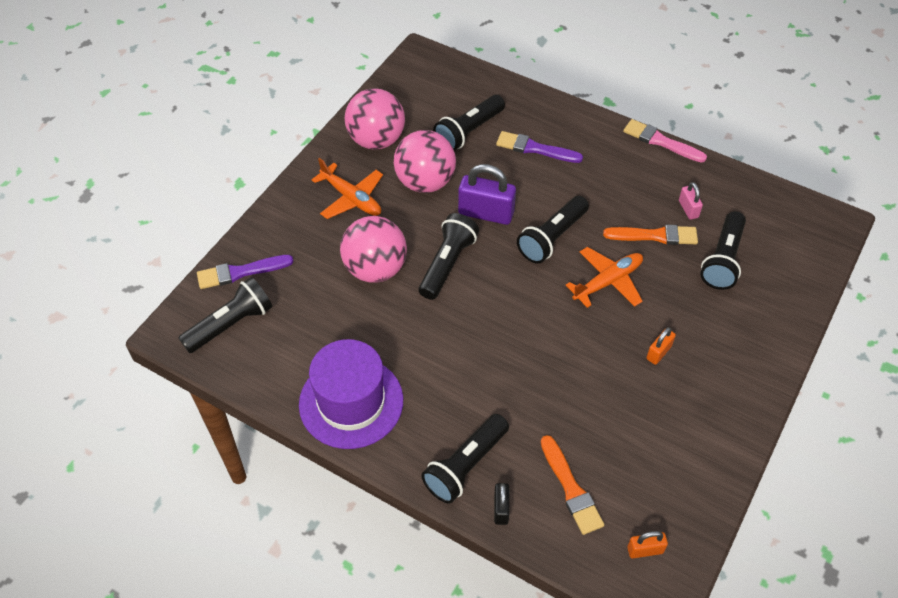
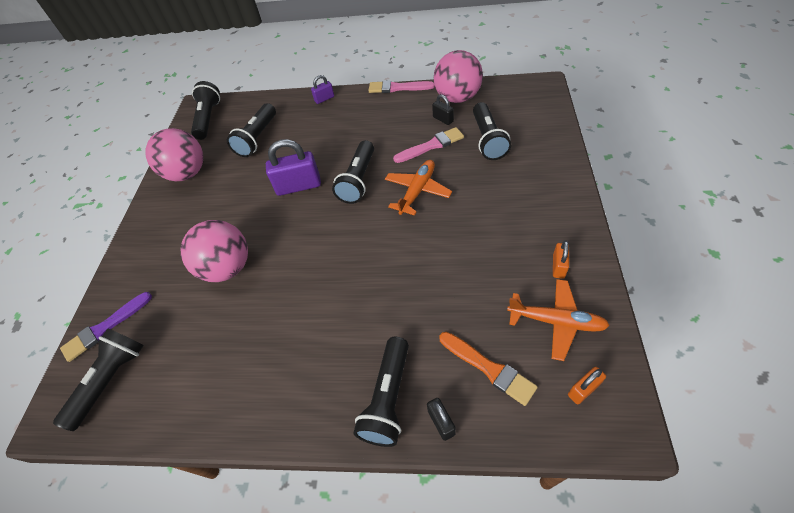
camera: 20 degrees left, 0 degrees up
(351, 198) = (184, 223): orange plane -> orange plane (556, 321)
(351, 402) = (255, 394): purple hat -> none
(425, 182) = (240, 185): pink ball -> pink ball (457, 98)
(447, 264) = (286, 236): black flashlight -> black flashlight (208, 118)
(535, 148) = (312, 128): purple brush -> none
(567, 115) = (324, 99): none -> purple padlock
(655, 236) = (431, 146): orange brush -> pink brush
(658, 352) = (486, 222): orange padlock -> orange padlock (558, 266)
(688, 209) = (443, 119): pink padlock -> black padlock

